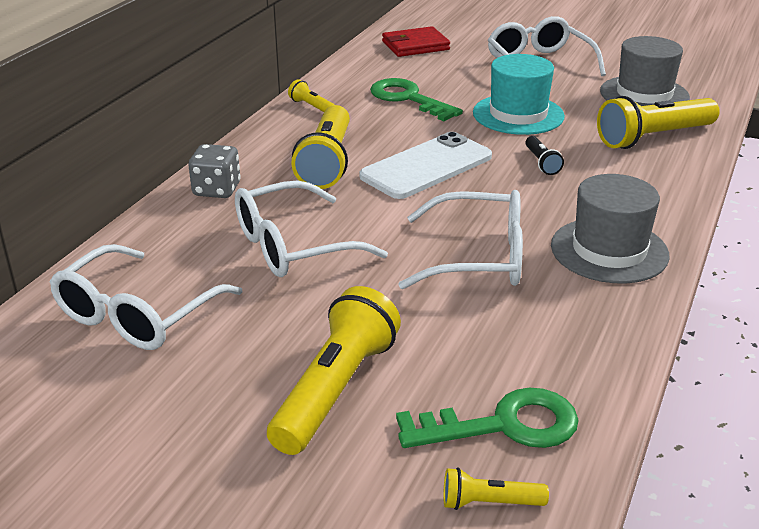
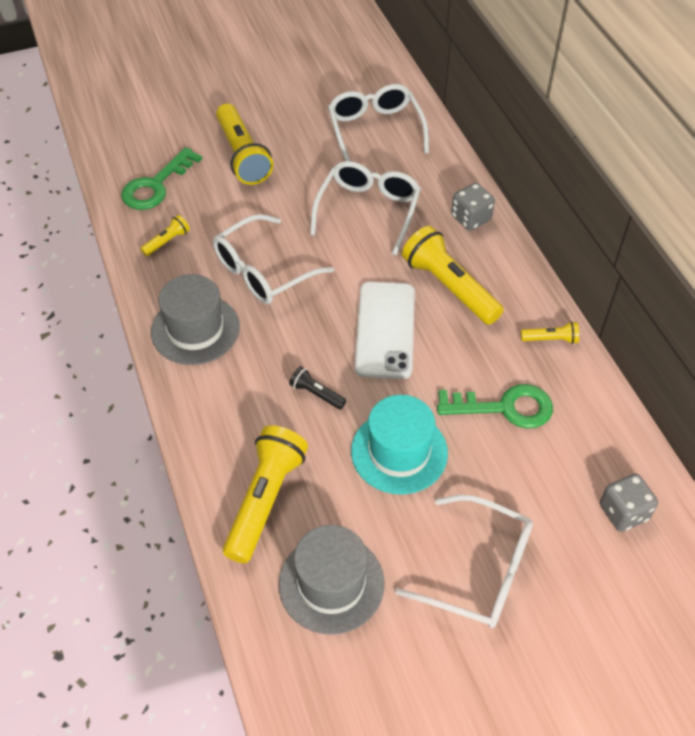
camera: 135 degrees right, 20 degrees up
(415, 46) = (623, 512): red wallet -> grey dice
(489, 503) = (133, 153): yellow flashlight -> yellow flashlight (167, 241)

